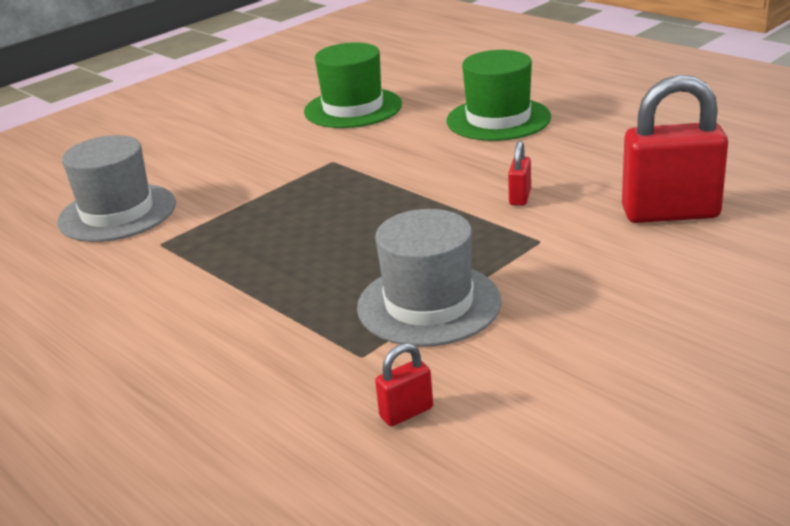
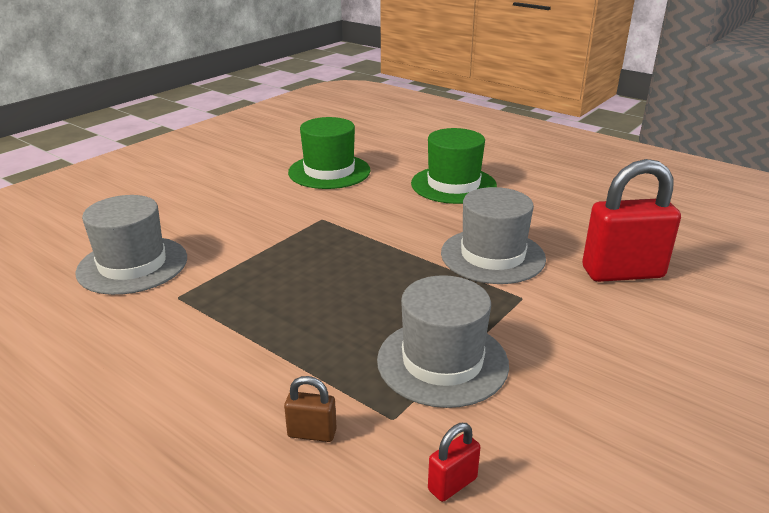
camera: 10 degrees left, 0 degrees up
(275, 368) = (312, 433): none -> brown padlock
(520, 197) = (492, 256): red padlock -> grey hat

